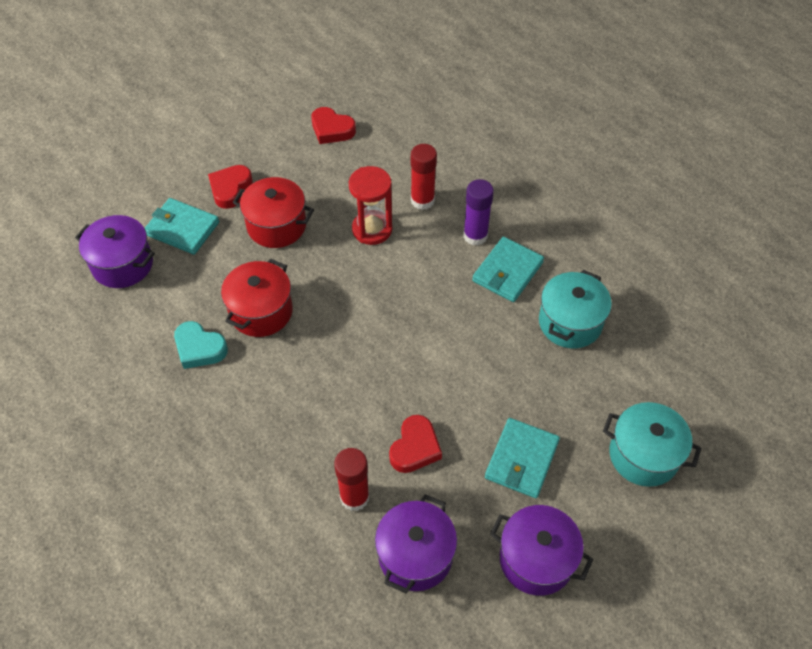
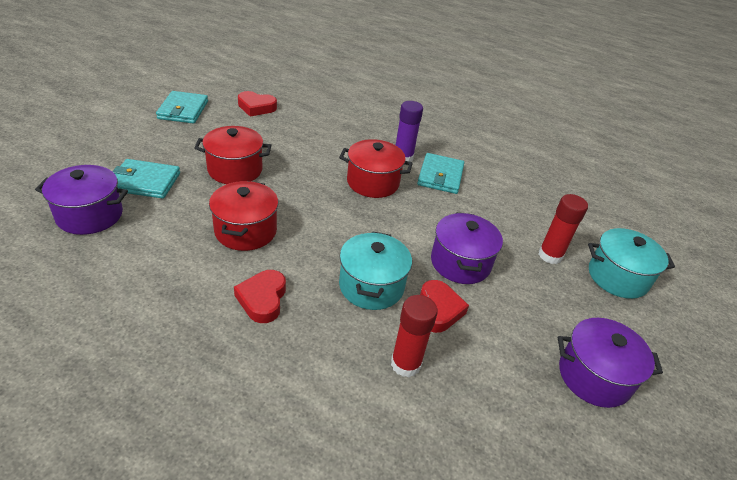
camera: 25 degrees left, 15 degrees down
(199, 348) = (194, 269): turquoise heart -> none
(230, 189) = (182, 150): red heart -> red heart (262, 299)
(372, 229) = (319, 163): red hourglass -> none
(415, 555) = (490, 402): purple pot -> purple pot (460, 263)
(421, 269) = (373, 182): none -> red pot
(422, 200) = (350, 141): red glue stick -> red glue stick (550, 255)
(521, 459) = (531, 300): turquoise wallet -> turquoise wallet (183, 110)
(570, 322) = (505, 200): turquoise pot -> turquoise pot (371, 286)

